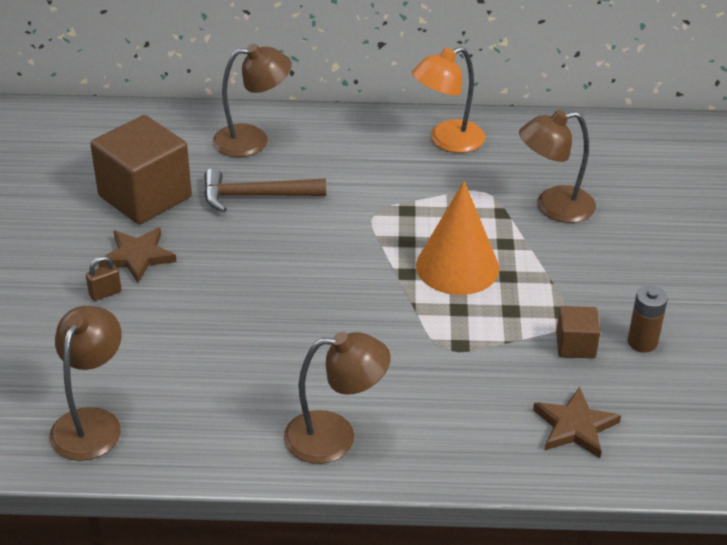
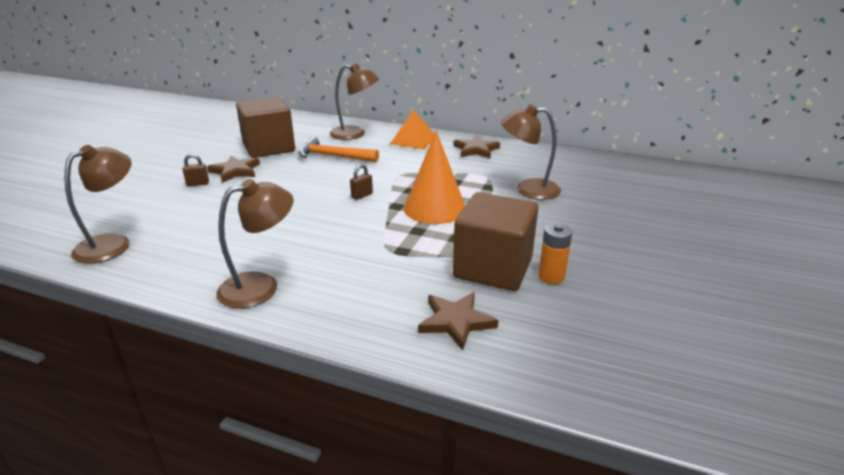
camera: 20 degrees right, 10 degrees down
(255, 196) = (333, 156): brown hammer -> orange hammer
(335, 436) = (261, 286): brown lamp -> brown lamp turned 45 degrees counterclockwise
(348, 137) = (413, 140): none -> orange pyramid
(350, 265) = (362, 195): none -> brown padlock
(447, 141) = (476, 150): orange lamp -> brown star
(575, 345) = (493, 268): brown cube -> brown cube, size x2.08
(642, 342) = (551, 276): brown battery -> orange battery

